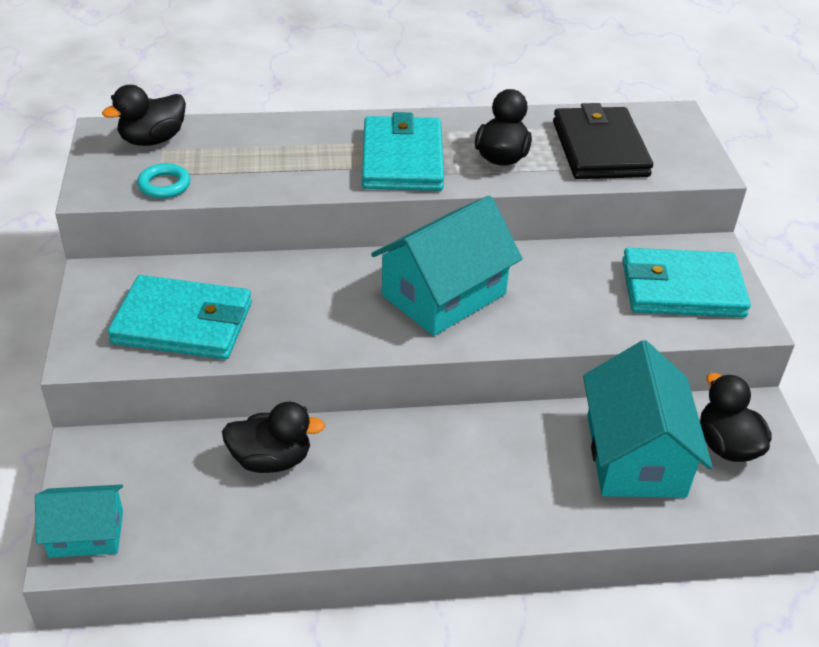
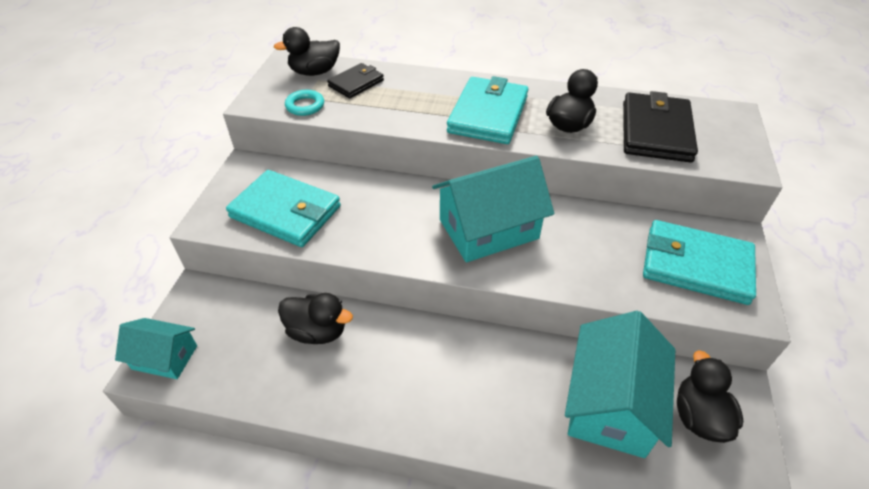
camera: 20 degrees right, 5 degrees up
(217, 146) = (356, 83): none -> black wallet

